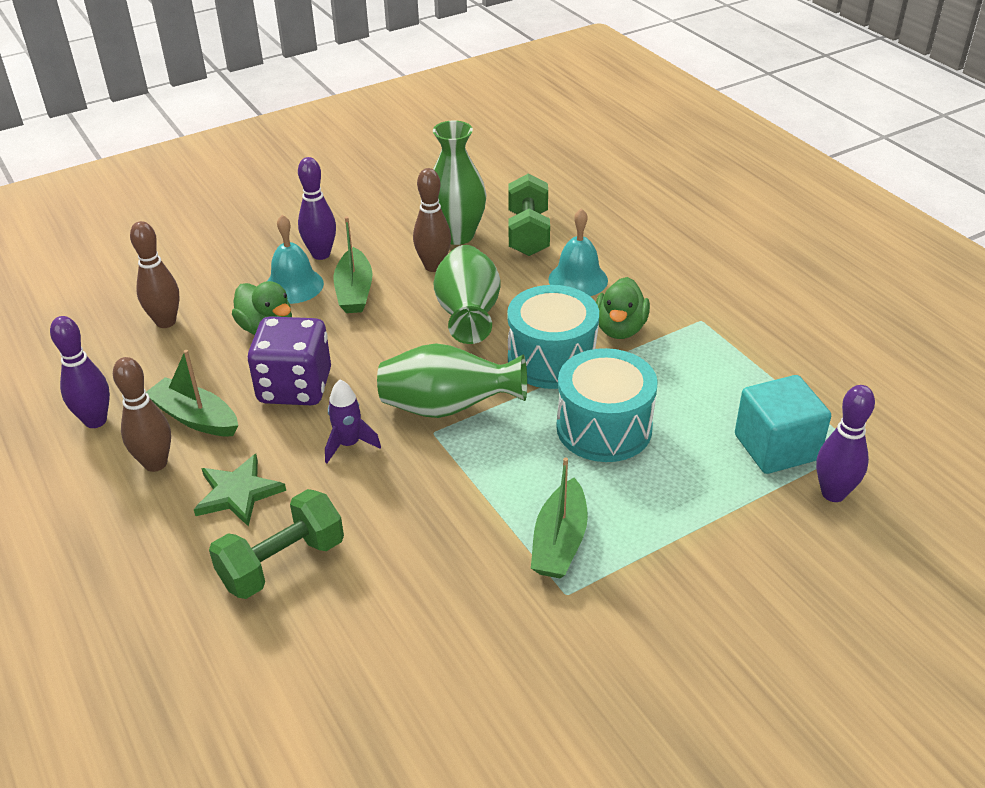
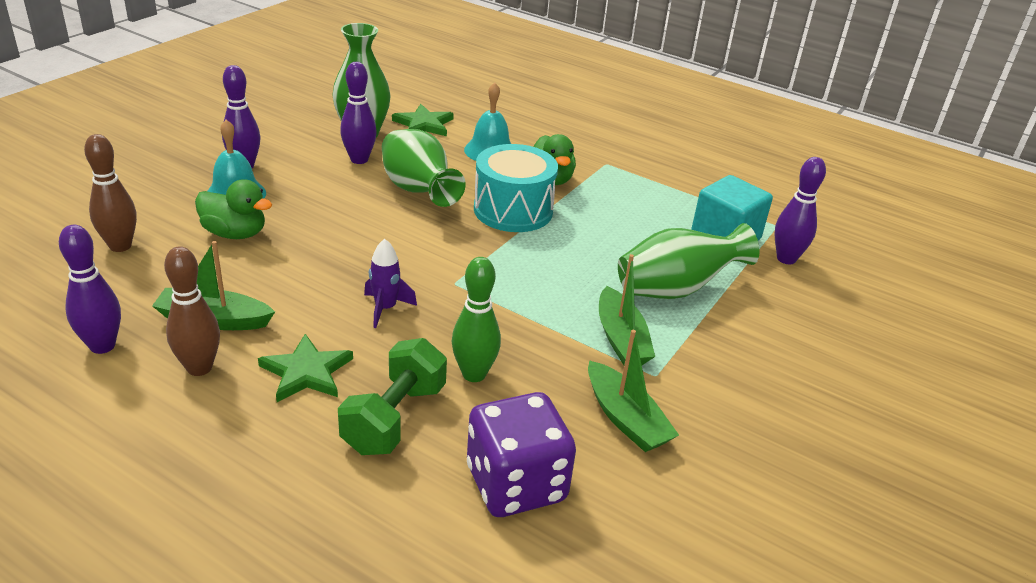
camera: 30 degrees left, 5 degrees down
(295, 387) = (298, 274): purple dice -> purple dice (516, 484)
(354, 291) = (299, 189): green boat -> green boat (625, 419)
(384, 539) = (474, 374): none -> green bowling pin
(433, 266) = (359, 159): brown bowling pin -> purple bowling pin
(448, 408) = (453, 262): green vase -> green vase (676, 289)
(528, 233) = (424, 124): green dumbbell -> green star
(604, 428) = (592, 250): turquoise drum -> none

